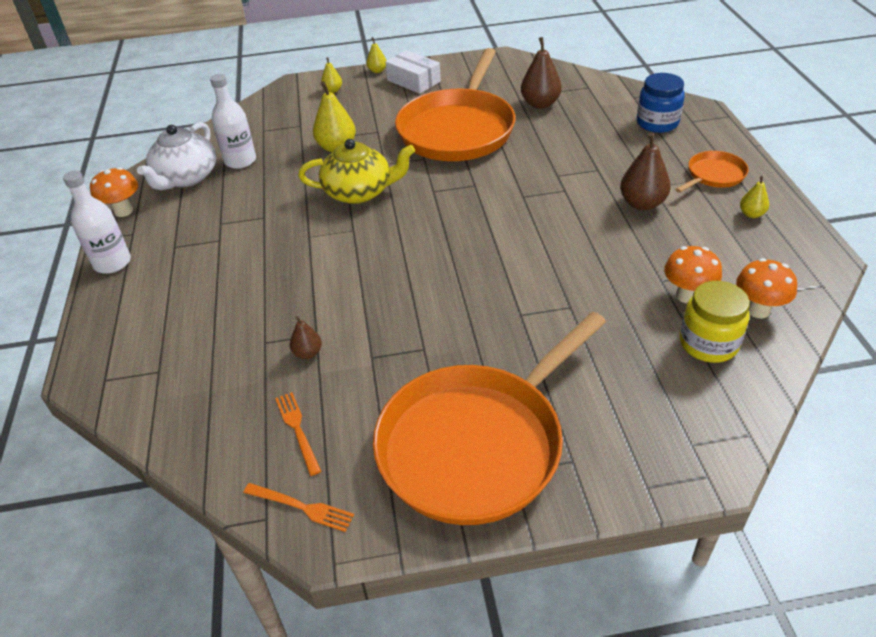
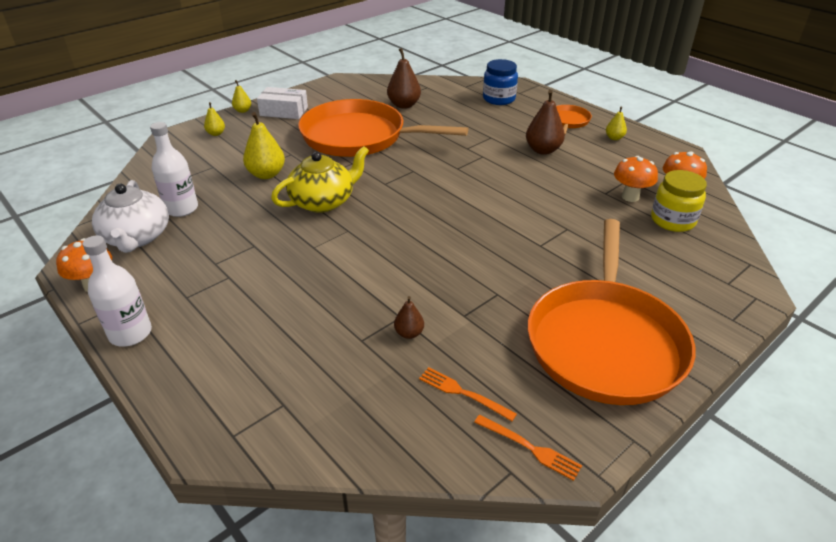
camera: 35 degrees left, 5 degrees down
(302, 507) = (530, 448): orange fork -> orange fork turned 45 degrees clockwise
(458, 130) = (358, 137): orange pan -> orange pan turned 120 degrees clockwise

